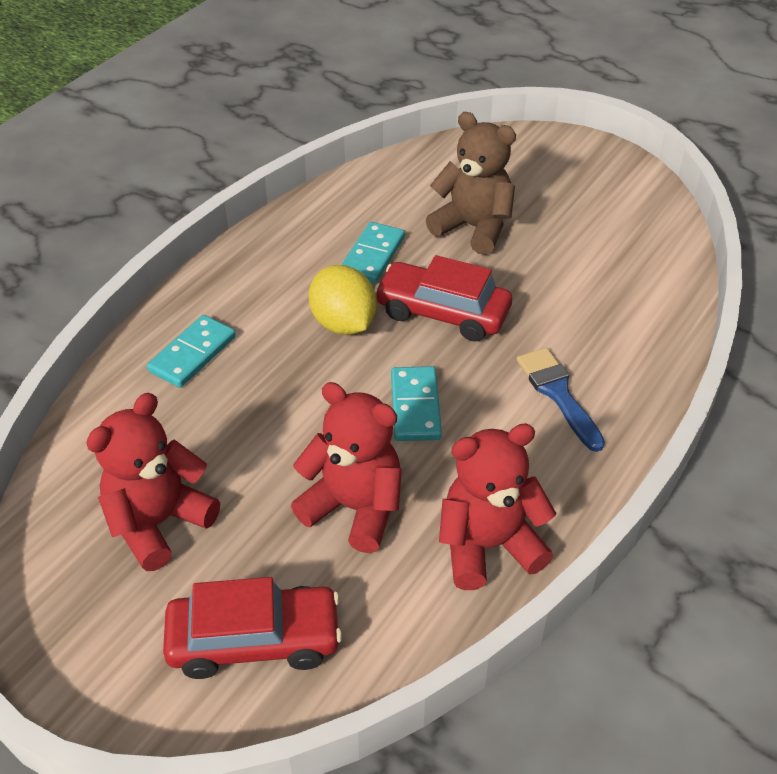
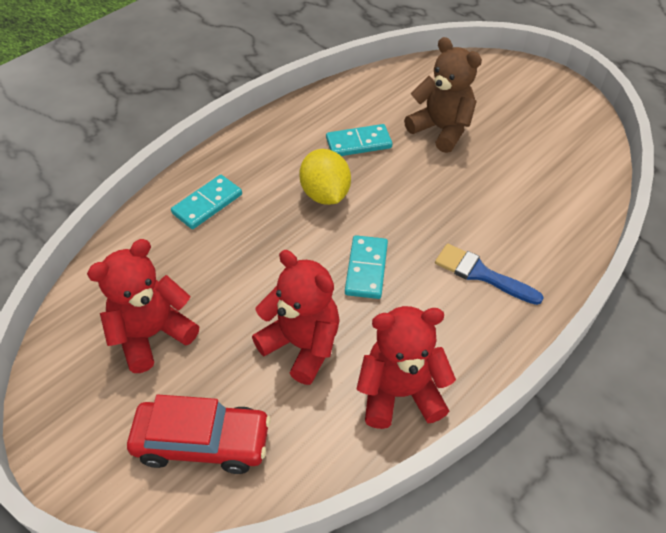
camera: 10 degrees right, 5 degrees up
(372, 256) = (358, 143): turquoise domino -> turquoise domino turned 45 degrees clockwise
(442, 312) = (403, 195): red car -> none
(558, 394) = (481, 274): blue brush -> blue brush turned 45 degrees counterclockwise

